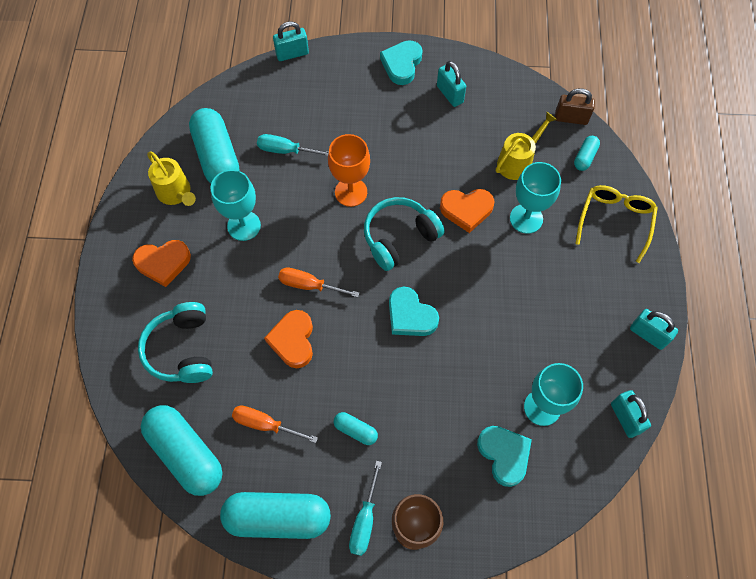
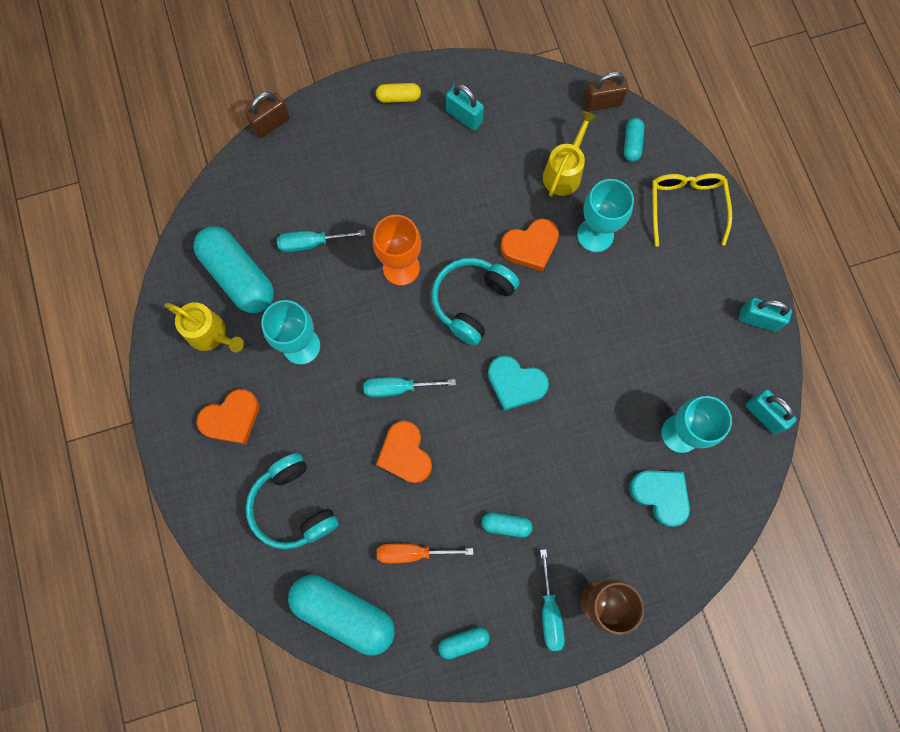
camera: 20 degrees left, 10 degrees up
(278, 517) = (463, 642): turquoise capsule -> turquoise capsule, size x0.46
(292, 54) = (271, 124): turquoise padlock -> brown padlock
(309, 285) = (398, 388): orange screwdriver -> turquoise screwdriver
(402, 64) = (398, 97): turquoise heart -> yellow capsule

